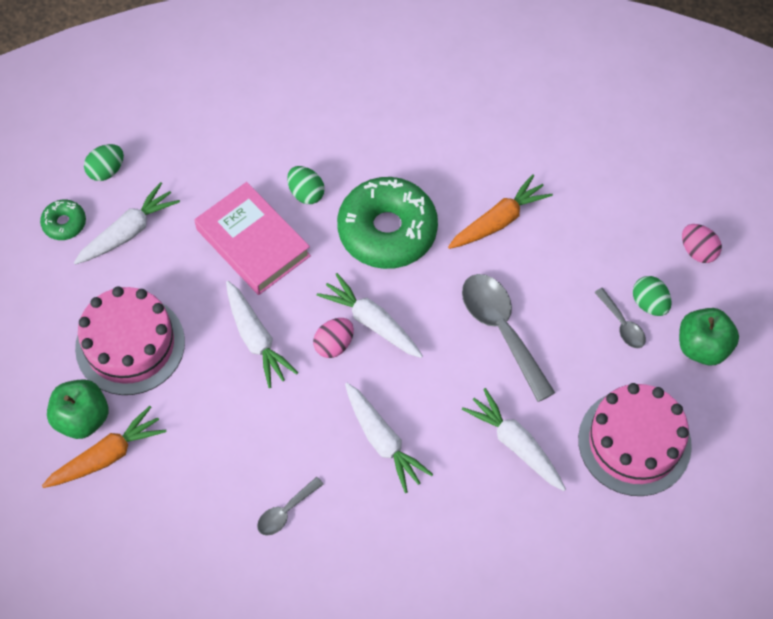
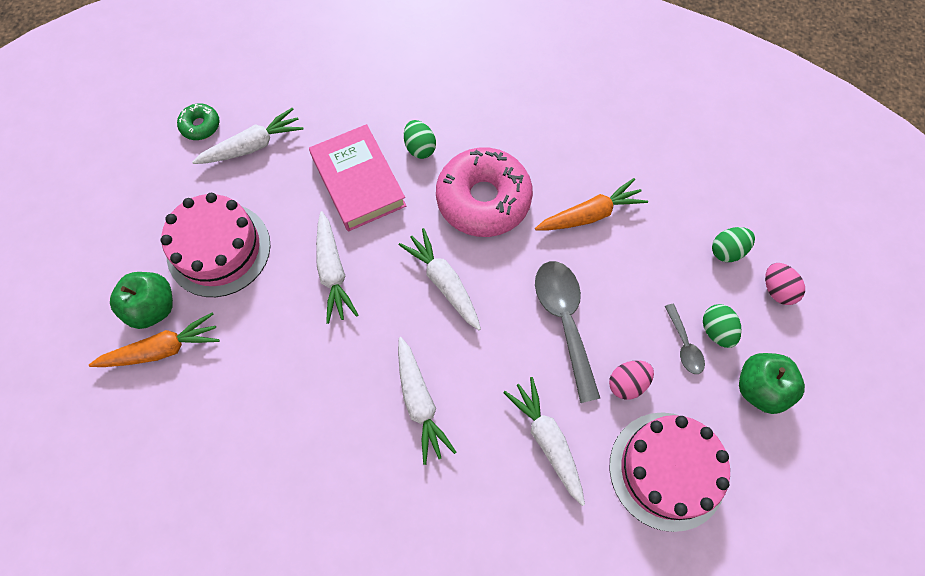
camera: 15 degrees right, 5 degrees up
(106, 171) = (252, 88): green egg -> green egg (727, 251)
(286, 511) = (306, 449): grey spoon -> none
(334, 344) = (402, 295): pink egg -> pink egg (627, 383)
(387, 231) = (483, 199): green donut -> pink donut

